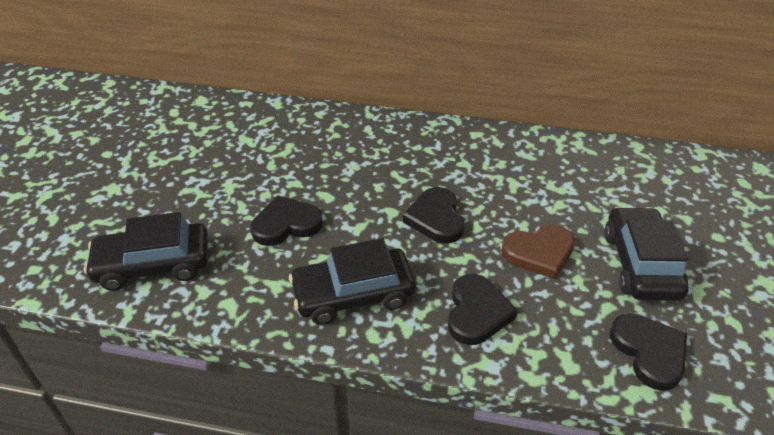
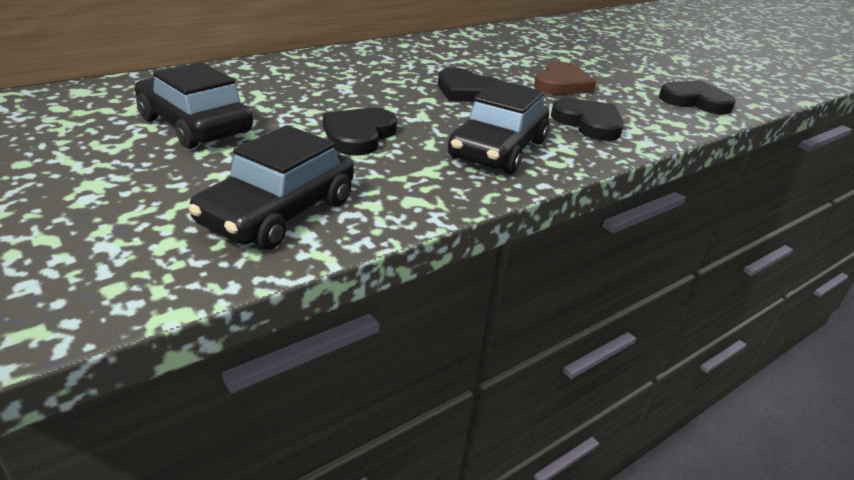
camera: 50 degrees left, 10 degrees down
(640, 264) = (618, 70): black car -> black car (195, 125)

